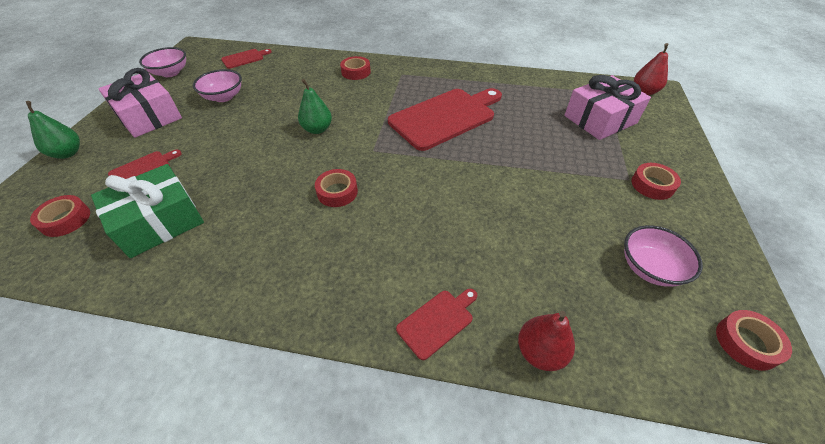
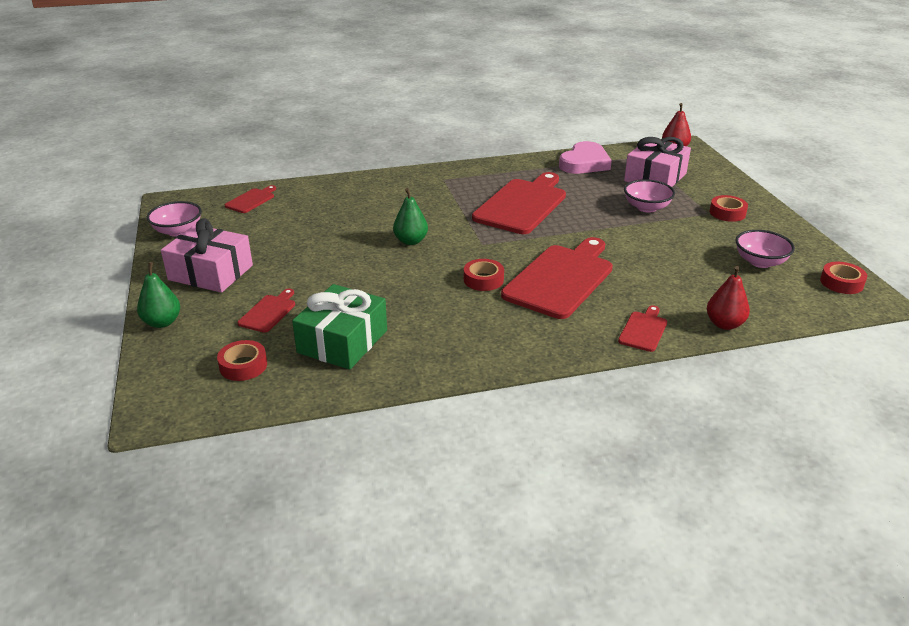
camera: 25 degrees left, 15 degrees down
(224, 97) = (275, 238): pink bowl -> pink bowl (646, 207)
(356, 72) = (394, 187): red tape -> none
(408, 215) = (561, 279): none -> red cutting board
(540, 86) = (584, 163): none -> pink heart

